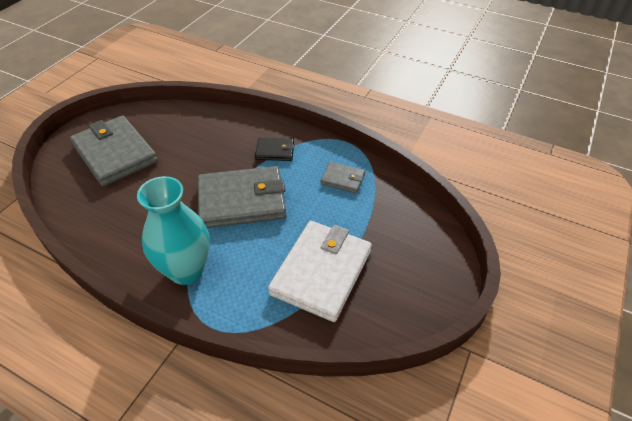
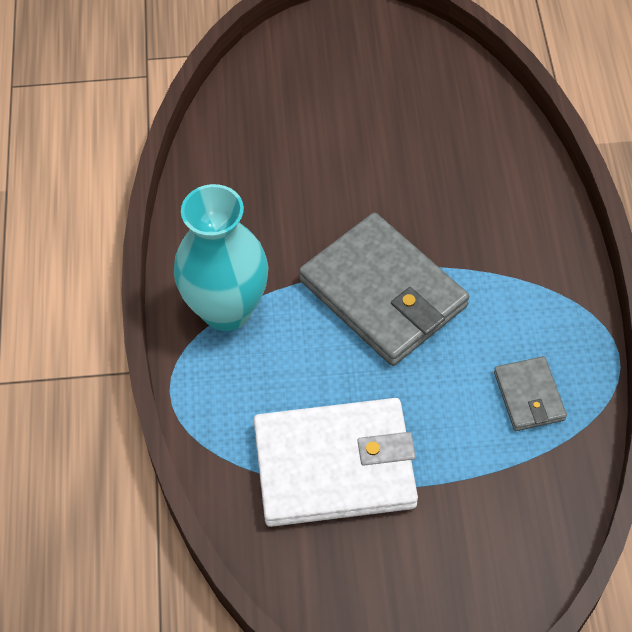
camera: 60 degrees right, 10 degrees up
(115, 153) = (346, 90): grey wallet -> none
(275, 151) = (512, 271): black wallet -> none

